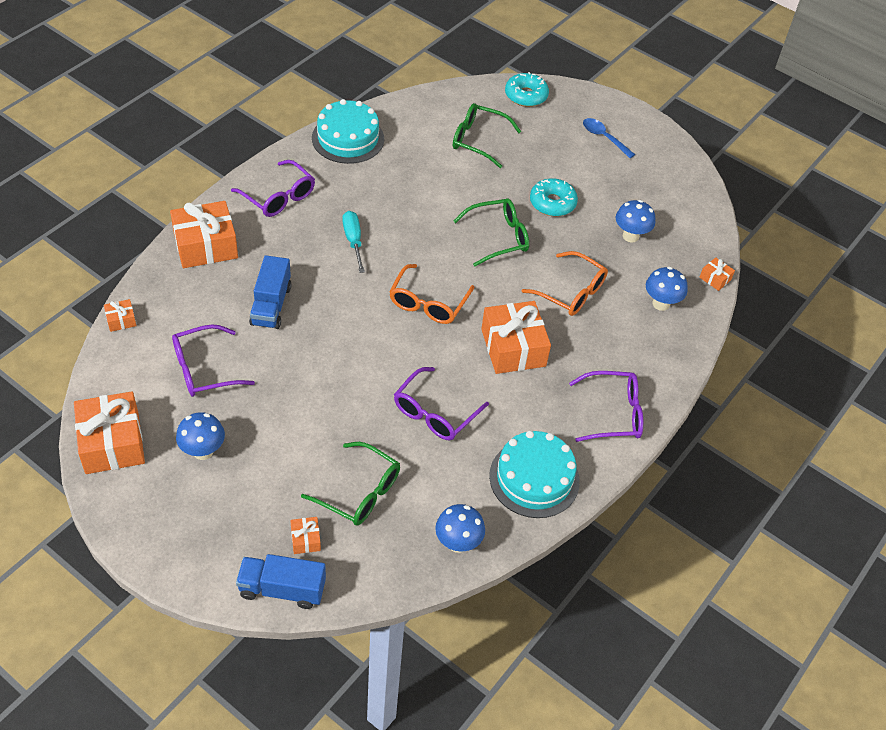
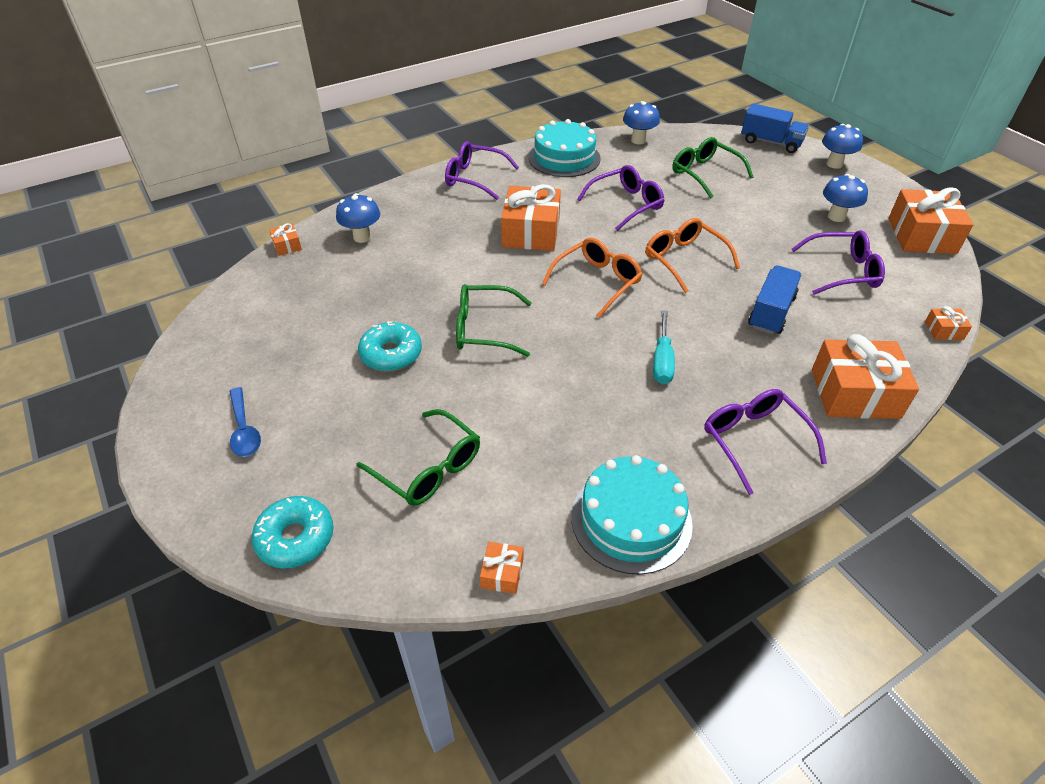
camera: 155 degrees left, 5 degrees down
(305, 539) = (751, 159): orange gift -> orange gift (502, 573)
(571, 292) = (442, 262): orange glasses -> orange glasses (684, 260)
(630, 236) = (332, 300): blue mushroom -> blue mushroom (834, 164)

